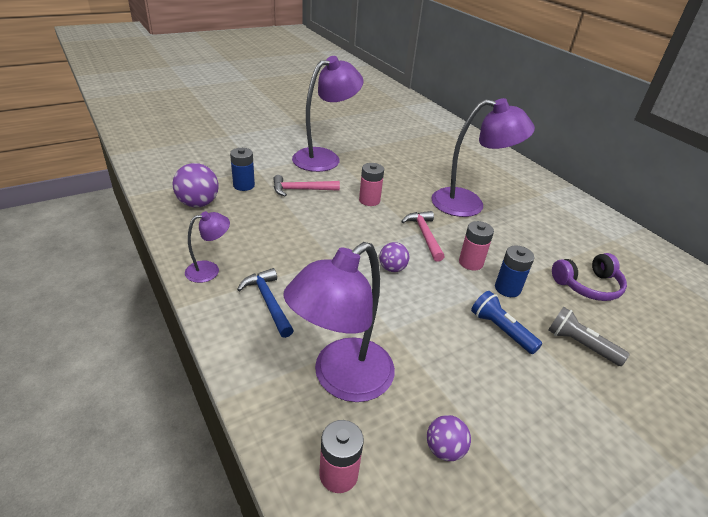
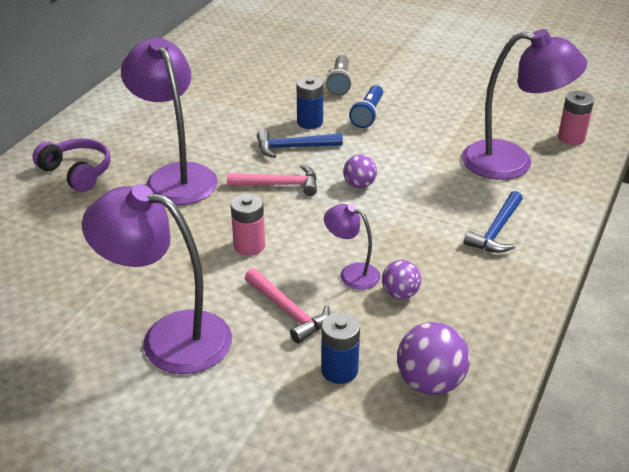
camera: 120 degrees left, 0 degrees up
(209, 270) = (513, 290): purple lamp -> purple lamp (352, 273)
(424, 235) = (279, 185): pink hammer -> pink hammer turned 135 degrees counterclockwise
(444, 449) = (502, 111): purple ball -> purple ball (400, 294)
(470, 262) = (294, 147): pink battery -> blue hammer
(587, 285) = (256, 89): purple headphones -> purple headphones (77, 172)

